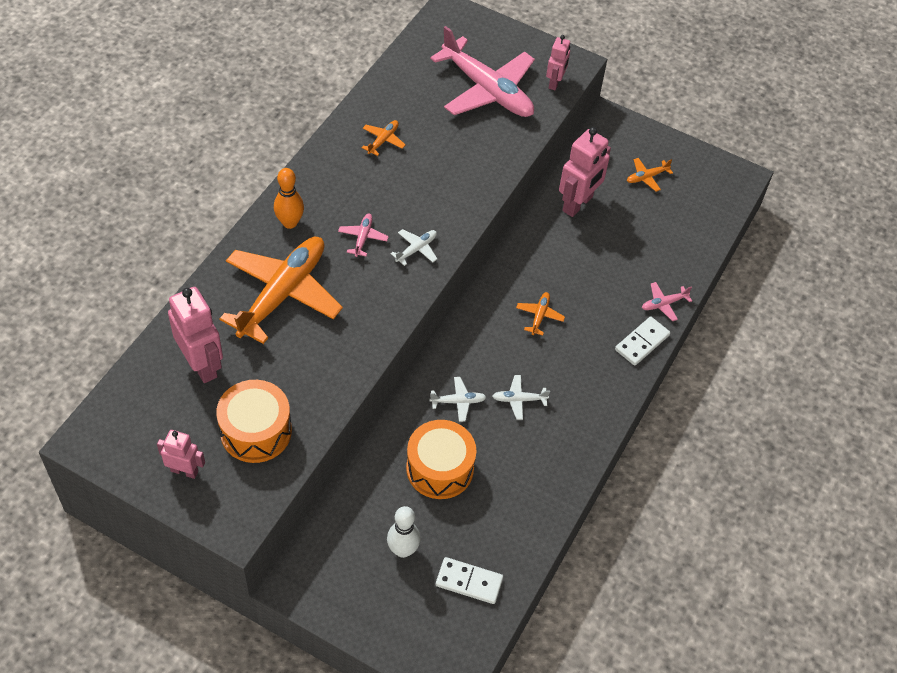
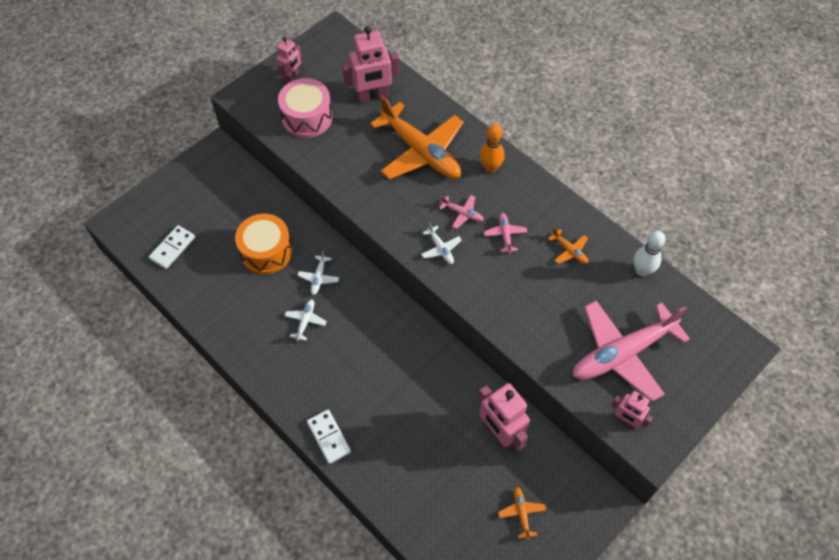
camera: 110 degrees right, 5 degrees up
(256, 431) = (307, 117): orange drum -> pink drum
(403, 550) = (213, 214): white bowling pin -> white bowling pin (642, 271)
(539, 316) = (381, 360): orange plane -> none
(664, 304) = (364, 472): pink plane -> pink plane (505, 235)

